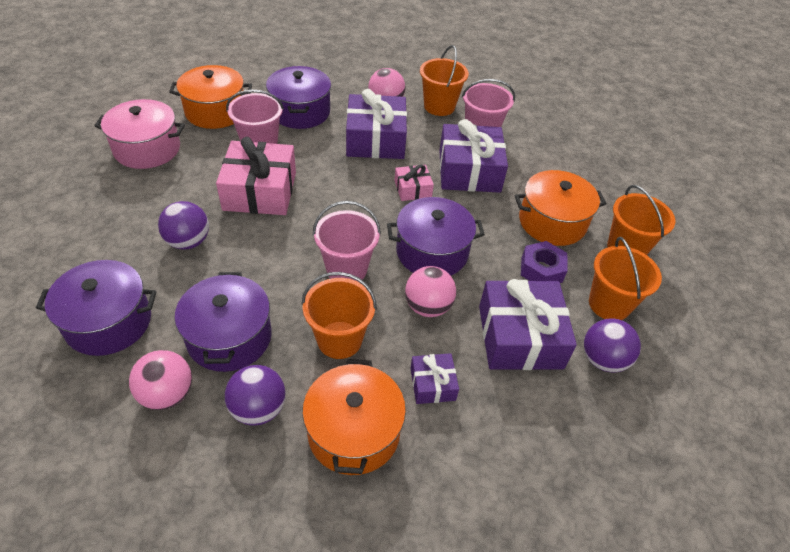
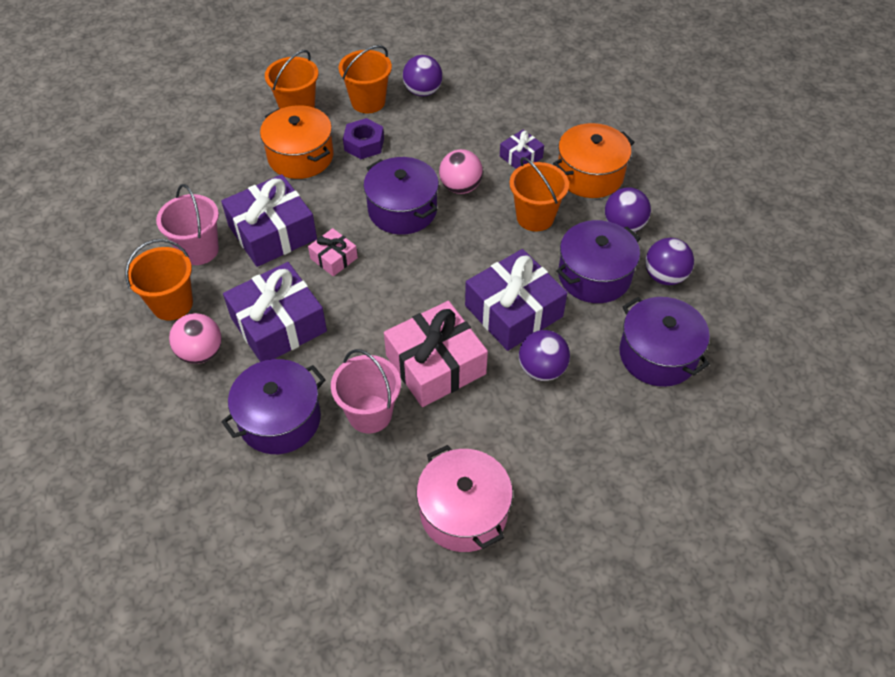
camera: 120 degrees left, 5 degrees up
(167, 394) = (664, 276): pink ball -> purple ball
(215, 111) = (345, 502): orange pot -> none
(346, 269) = (469, 249): pink bucket -> none
(520, 337) = (441, 133): purple gift -> purple gift (513, 311)

